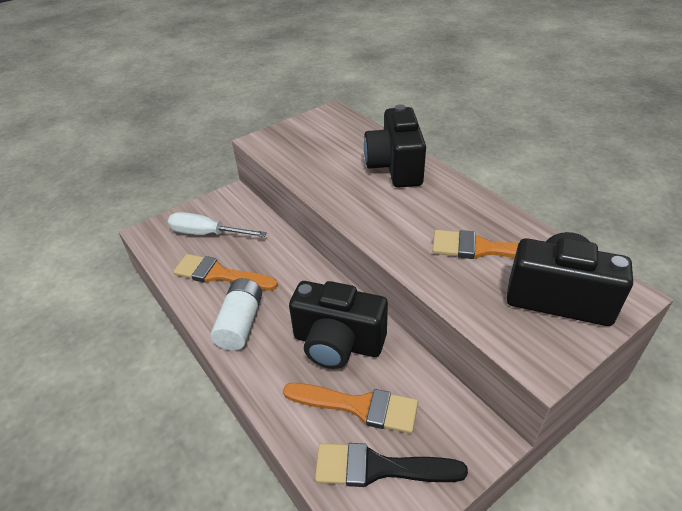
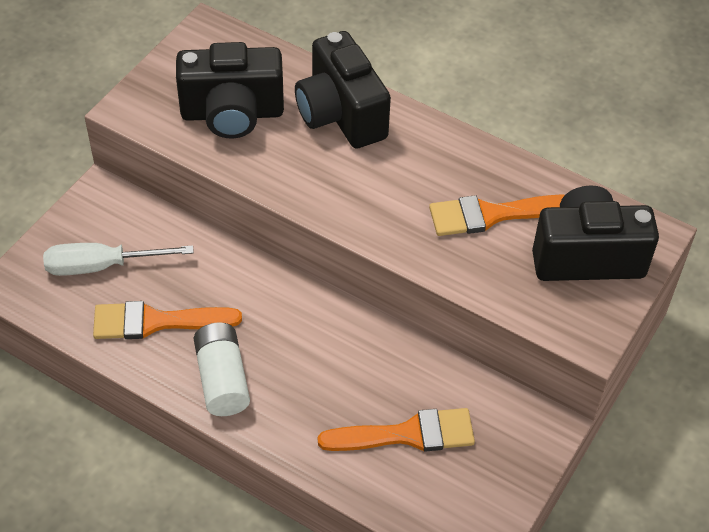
camera: 25 degrees left, 10 degrees up
(337, 343) = (352, 370): black camera -> black camera (232, 114)
(379, 468) = (454, 489): black brush -> none

